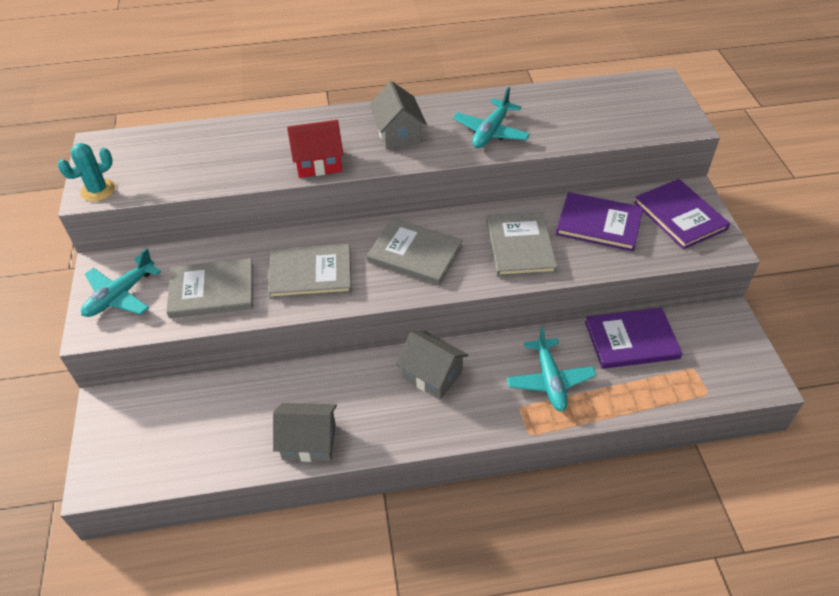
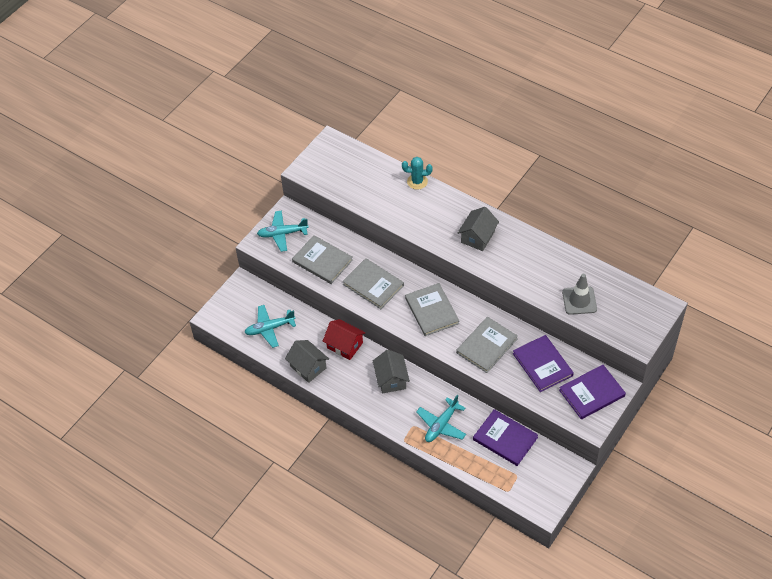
camera: 45 degrees right, 5 degrees up
(98, 190) = (307, 171): turquoise cactus -> turquoise cactus (417, 181)
(318, 163) = (420, 227): red house -> red house (345, 345)
(491, 132) = (526, 270): turquoise plane -> turquoise plane (269, 328)
(580, 124) = (579, 300): none -> grey traffic cone
(680, 216) = (592, 393): purple book -> purple book turned 45 degrees clockwise

